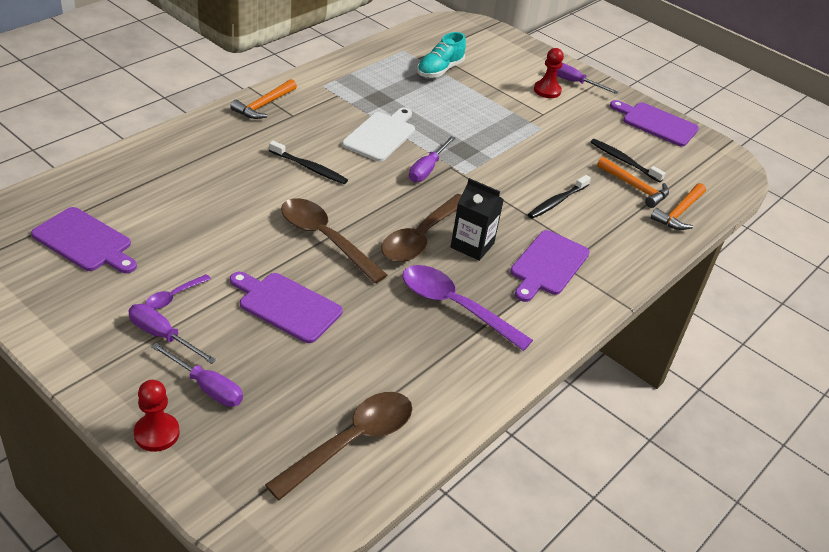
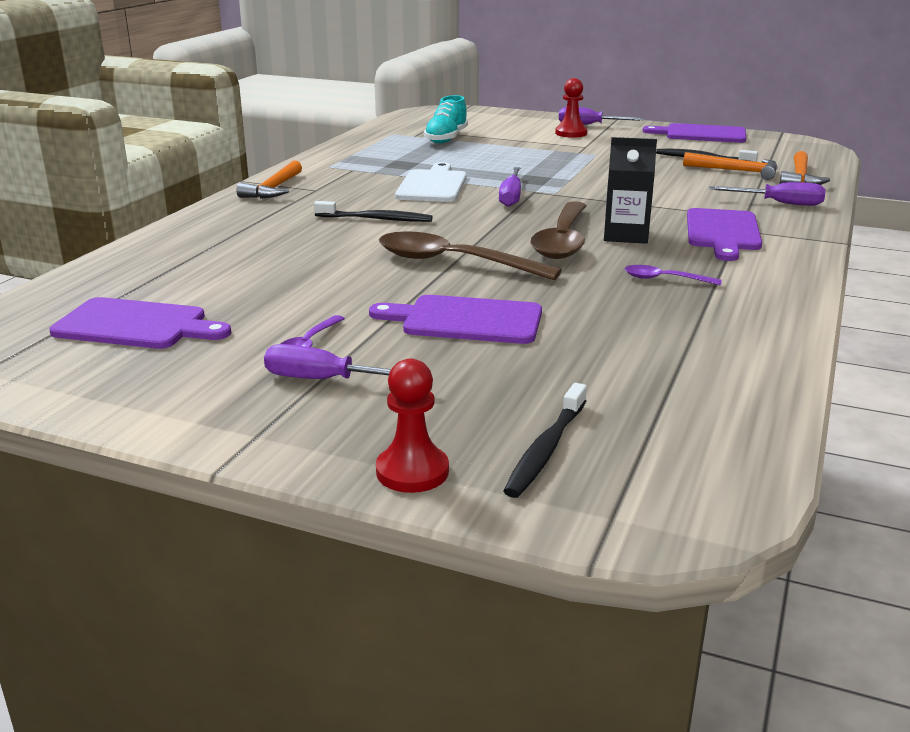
camera: 15 degrees left, 15 degrees down
(207, 387) = (437, 410): purple screwdriver -> purple screwdriver (779, 203)
(351, 442) = (685, 411): brown spoon -> none
(455, 307) = (664, 279): purple spoon -> purple spoon, size x0.48
(557, 202) = (674, 192): black toothbrush -> black toothbrush (546, 449)

